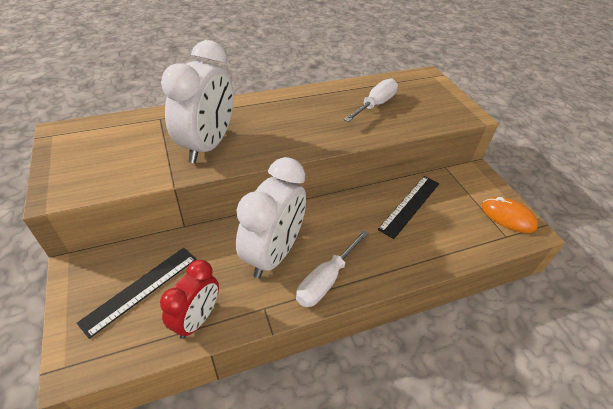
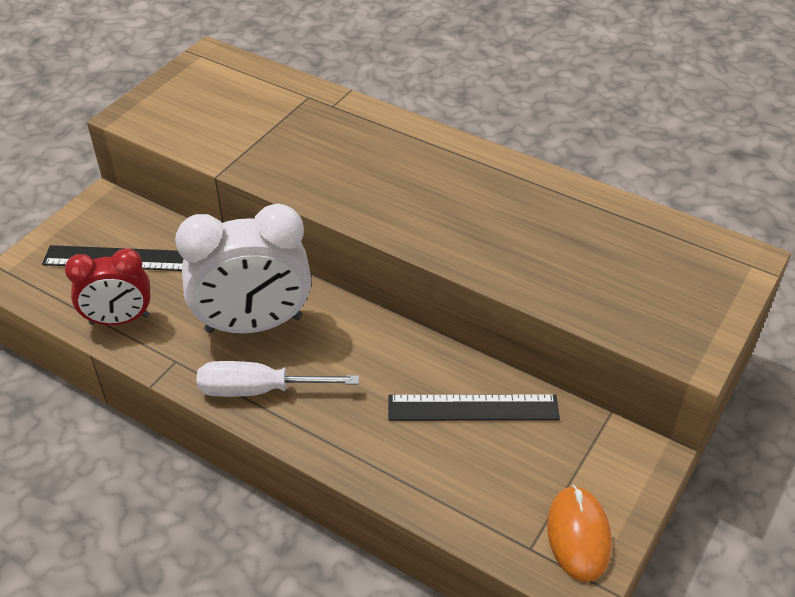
camera: 55 degrees right, 0 degrees up
(208, 145) = (304, 156): white clock -> none
(375, 105) = (572, 241): white screwdriver -> none

